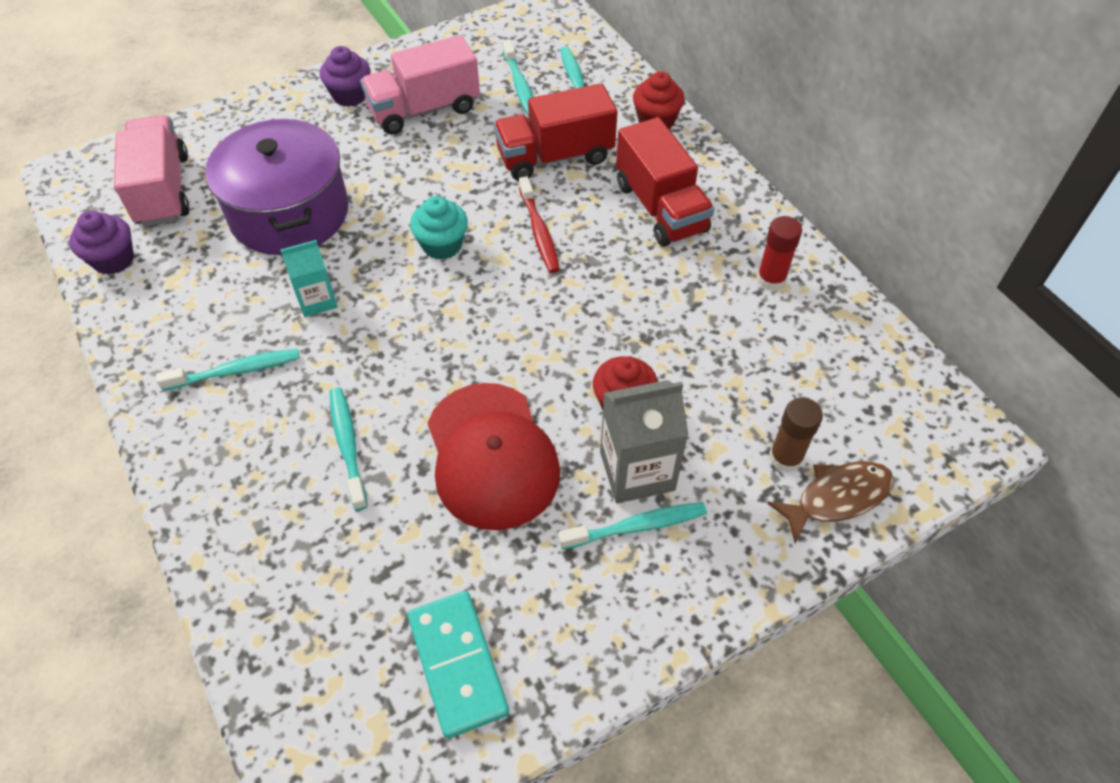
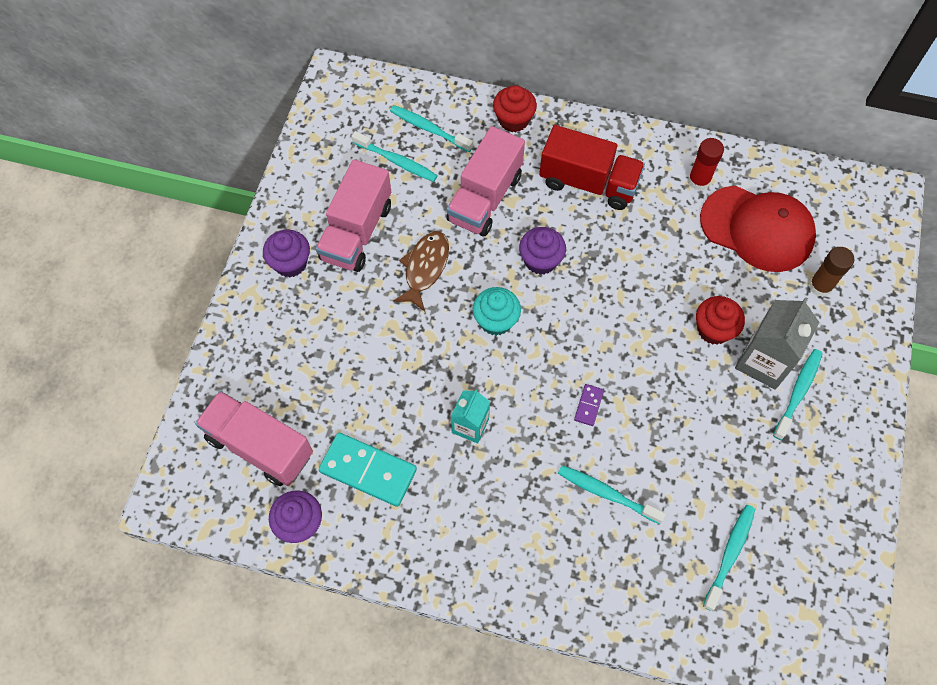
camera: 45 degrees left, 10 degrees up
(236, 371) = (484, 514): turquoise toothbrush -> turquoise toothbrush (730, 554)
(289, 213) = (371, 384): purple pot -> none
(428, 367) = (588, 405): none -> purple domino
(457, 664) = (804, 547): turquoise domino -> turquoise domino (368, 471)
(491, 456) = (686, 424): red cap -> red cap (757, 229)
(539, 232) = (540, 260): red toothbrush -> purple cupcake
(555, 156) = (485, 198): red truck -> pink truck
(837, 498) = (864, 286): brown fish -> brown fish (425, 268)

